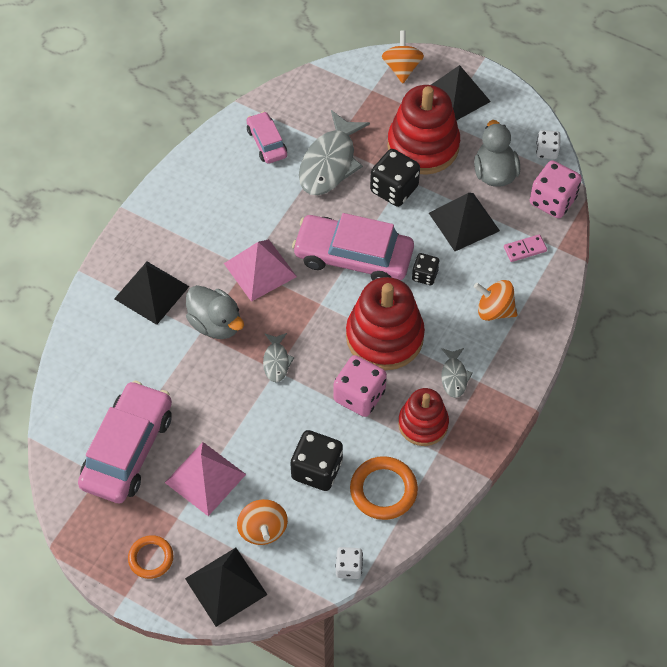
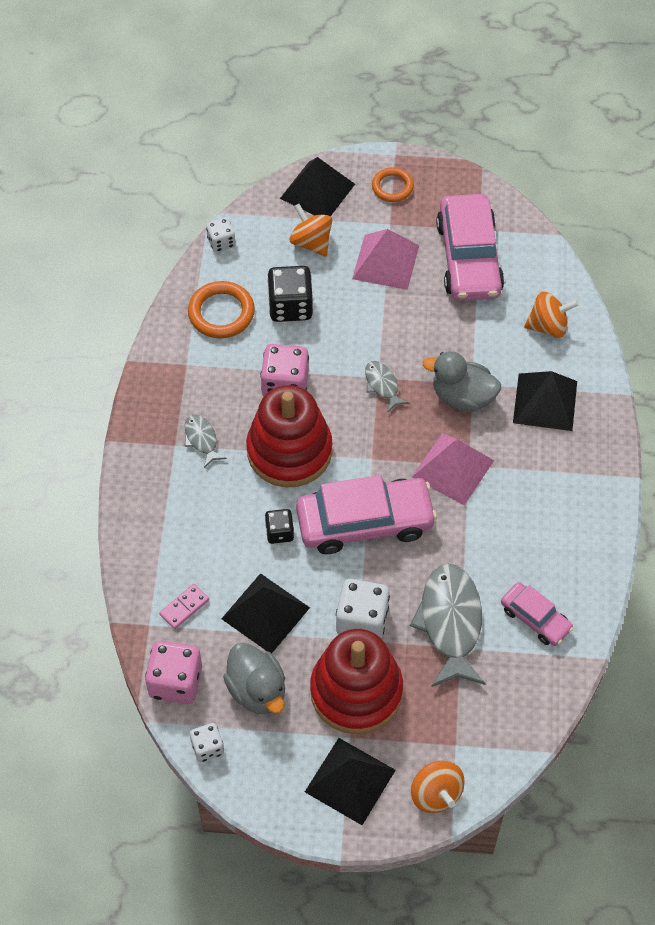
camera: 155 degrees right, 0 degrees up
(394, 189) = (362, 620): black dice -> white dice
(423, 424) = (212, 383): red stacking toy -> none
(494, 310) = (189, 524): orange spinning top -> orange spinning top (548, 326)

